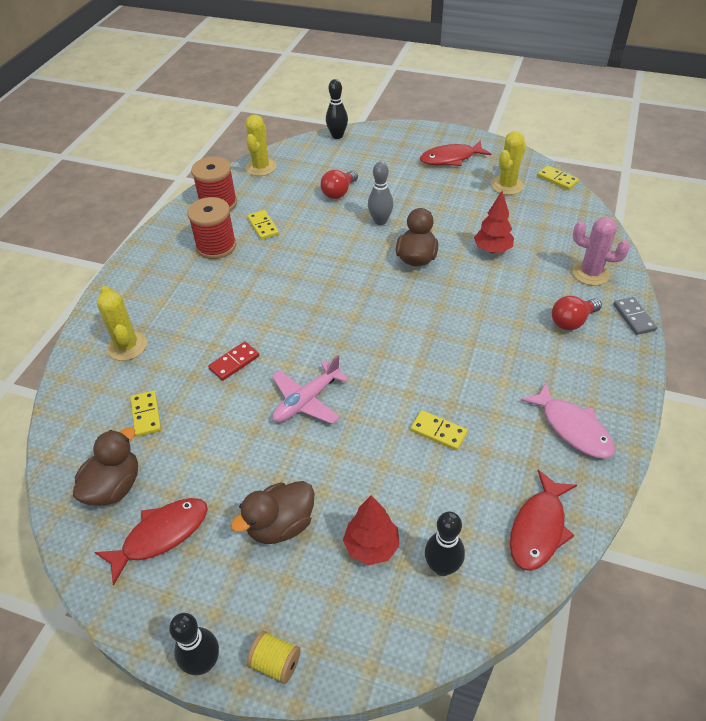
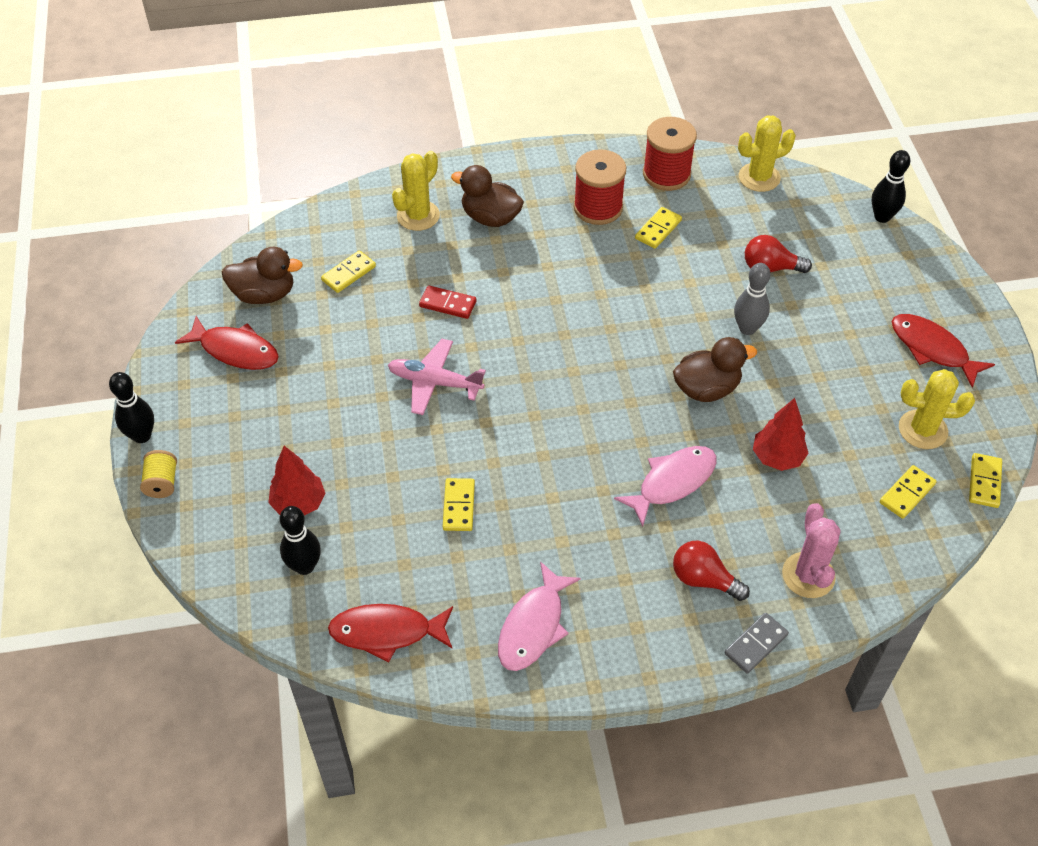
camera: 60 degrees right, 5 degrees up
(280, 525) = (287, 427): brown duck -> brown duck (490, 217)
(484, 305) = (672, 482): none -> pink fish
(549, 210) = (907, 493): none -> yellow domino

